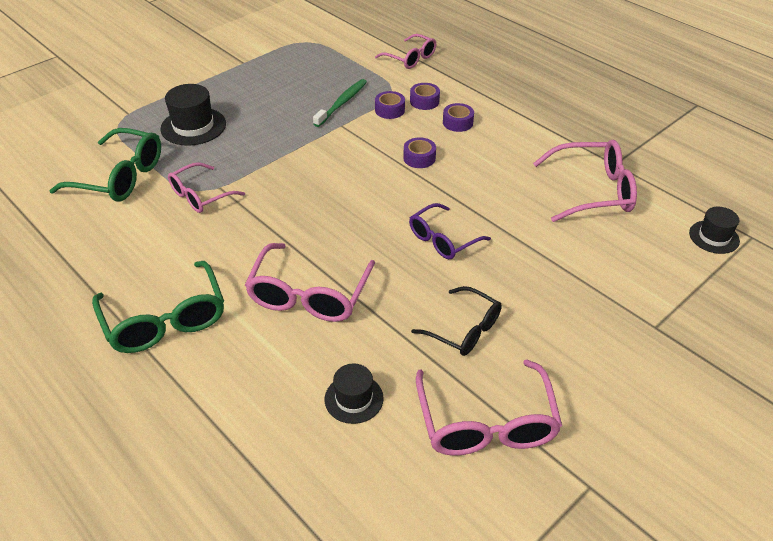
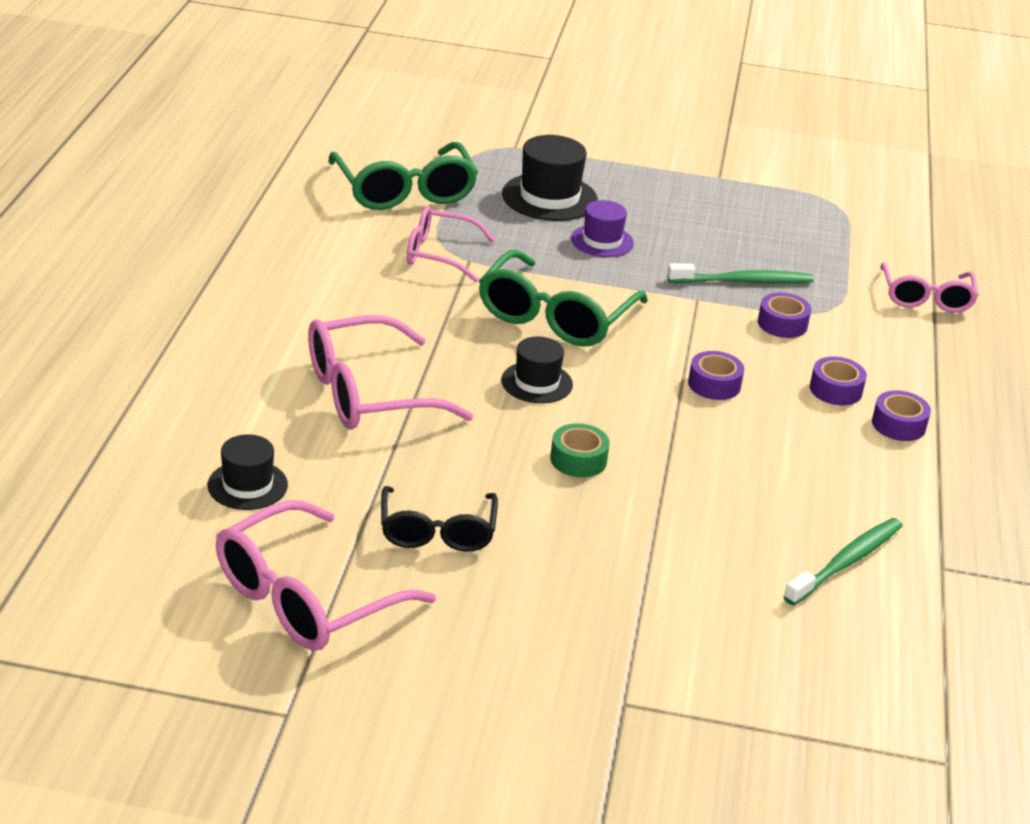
camera: 50 degrees right, 10 degrees down
(165, 319) = (231, 315): green glasses -> green glasses (555, 316)
(256, 130) = (602, 241): none -> purple hat
(424, 101) = (843, 345): purple tape -> purple tape (898, 425)
(443, 239) = (578, 460): purple glasses -> green tape
(592, 191) = (845, 562): pink glasses -> green toothbrush
(714, 237) = (894, 719): black hat -> black hat (536, 382)

